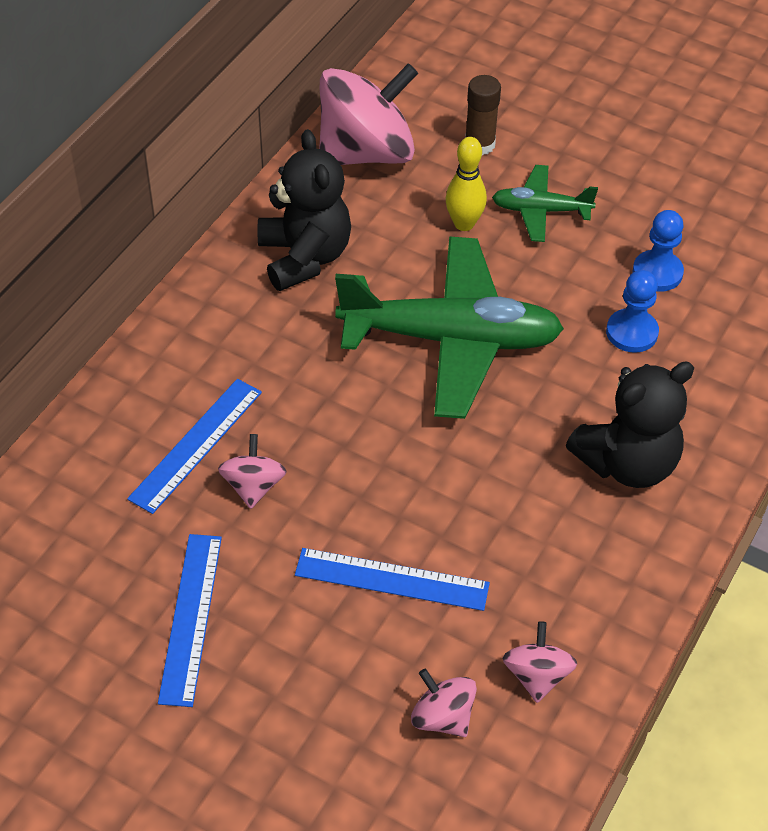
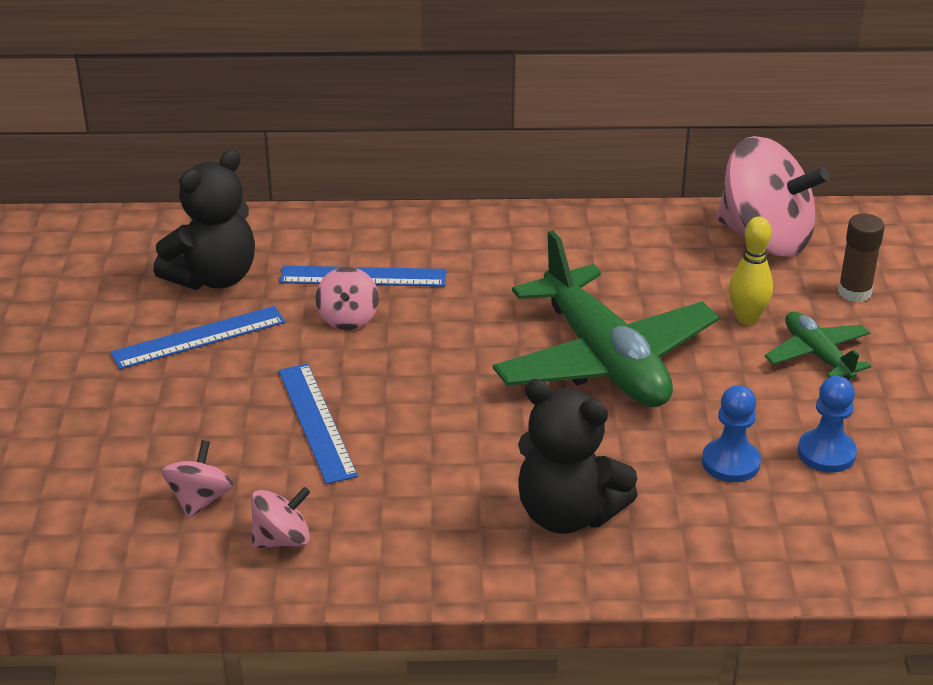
camera: 60 degrees right, 15 degrees down
(253, 486) = (348, 318): pink spinning top -> pink spinning top turned 120 degrees clockwise
(304, 257) = (609, 253): black teddy bear -> black teddy bear (213, 277)

